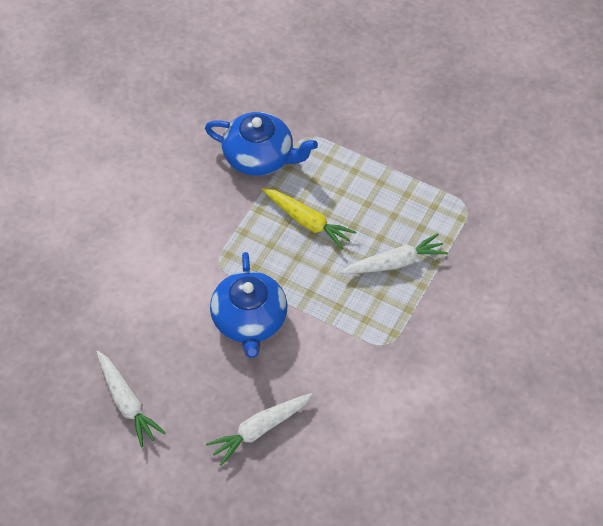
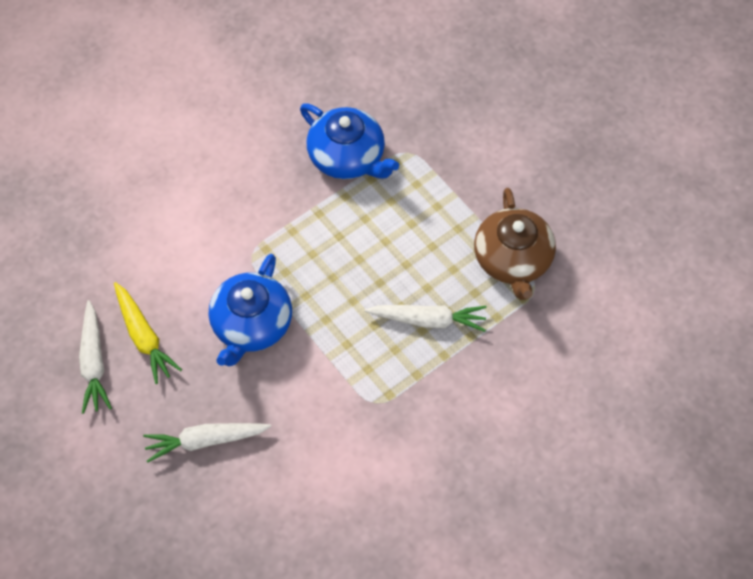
camera: 25 degrees right, 5 degrees up
(307, 222) = (361, 243): yellow carrot -> yellow carrot (144, 337)
(437, 191) = (513, 260): none -> brown teapot

